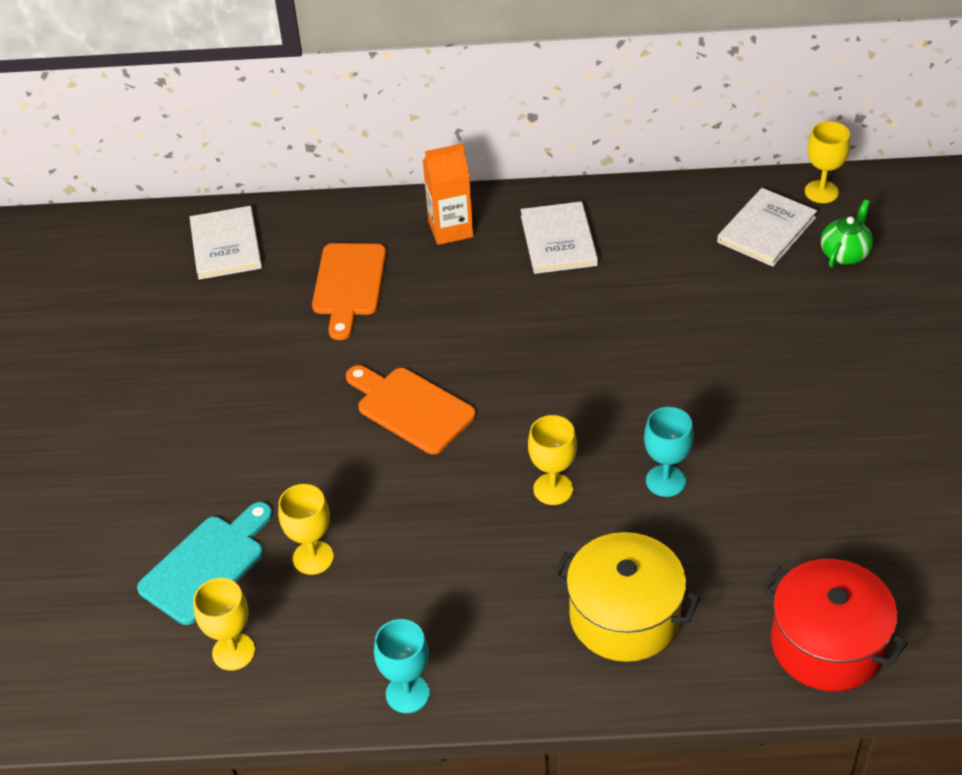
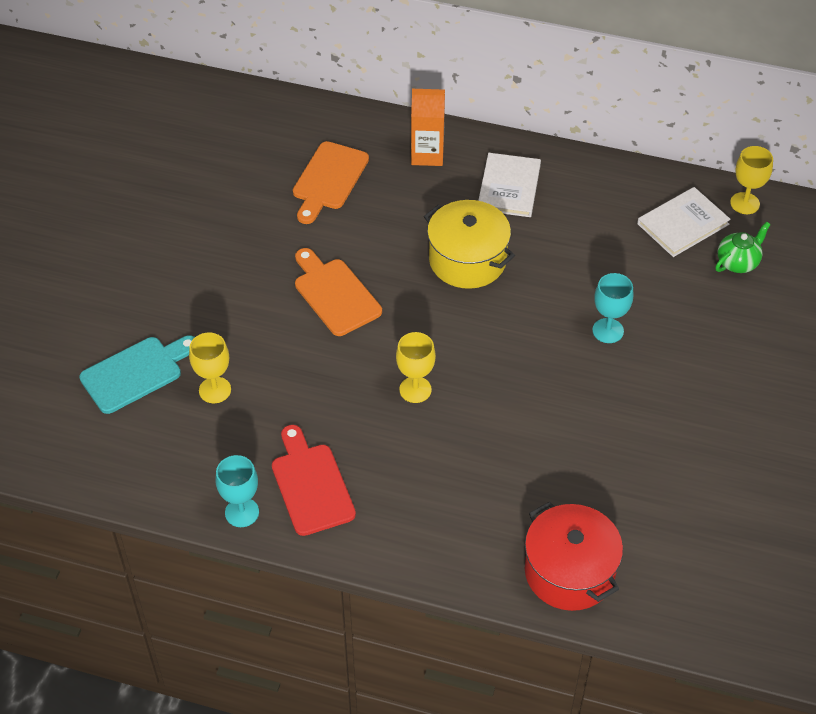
camera: 15 degrees right, 5 degrees up
(226, 245) = (247, 121): white book -> none
(233, 652) = (130, 443): yellow goblet -> none
(478, 635) = (311, 484): none -> red cutting board
(624, 616) = (425, 504): yellow pot -> yellow pot (467, 260)
(665, 481) = (504, 408): turquoise goblet -> turquoise goblet (608, 331)

